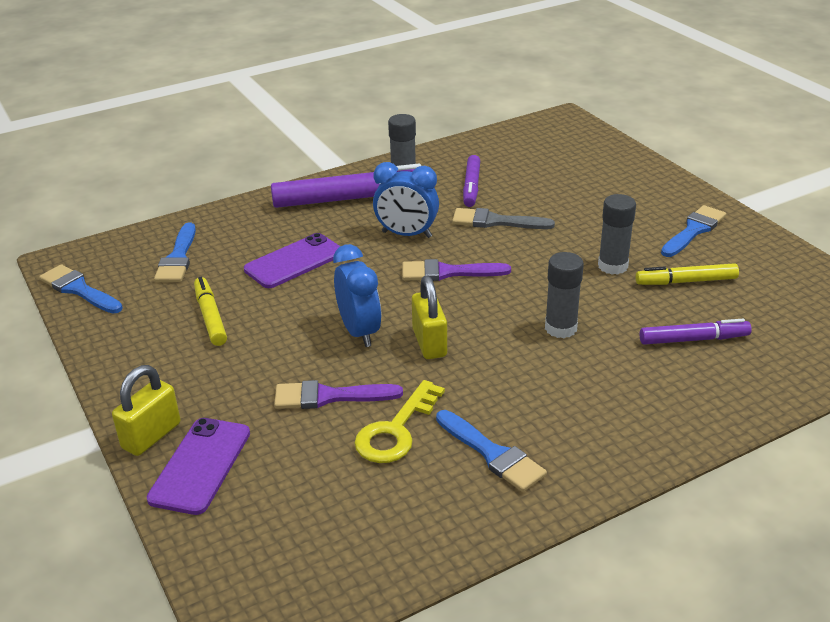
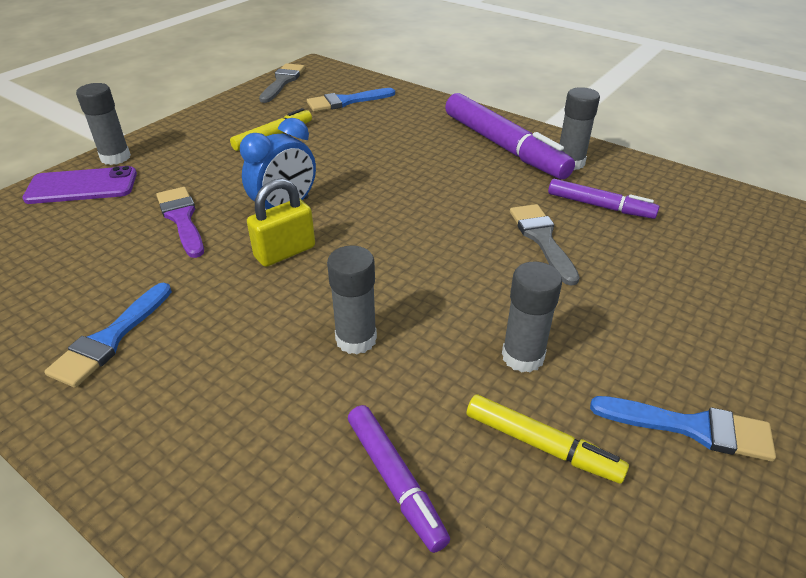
camera: 65 degrees right, 5 degrees up
(79, 289) = (282, 82): blue brush -> grey brush
(151, 436) = (115, 157): yellow padlock -> grey glue stick
(294, 261) = (376, 148): purple phone -> none
(396, 430) = (139, 267): yellow key -> none
(406, 234) = (467, 191): blue clock -> none
(447, 272) = (416, 232): purple brush -> none
(471, 186) = (599, 206): purple marker -> purple marker turned 135 degrees counterclockwise
(686, 281) = (541, 445): yellow marker -> yellow marker turned 150 degrees clockwise

